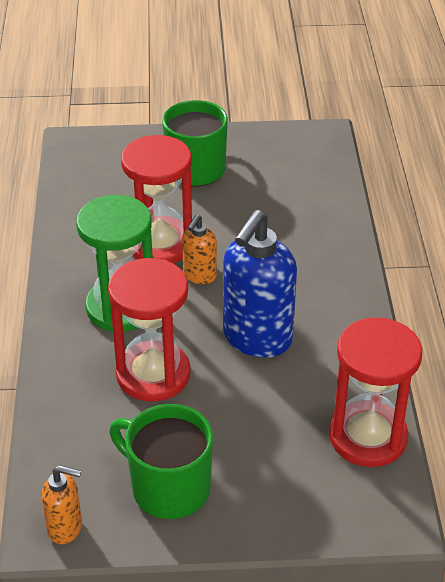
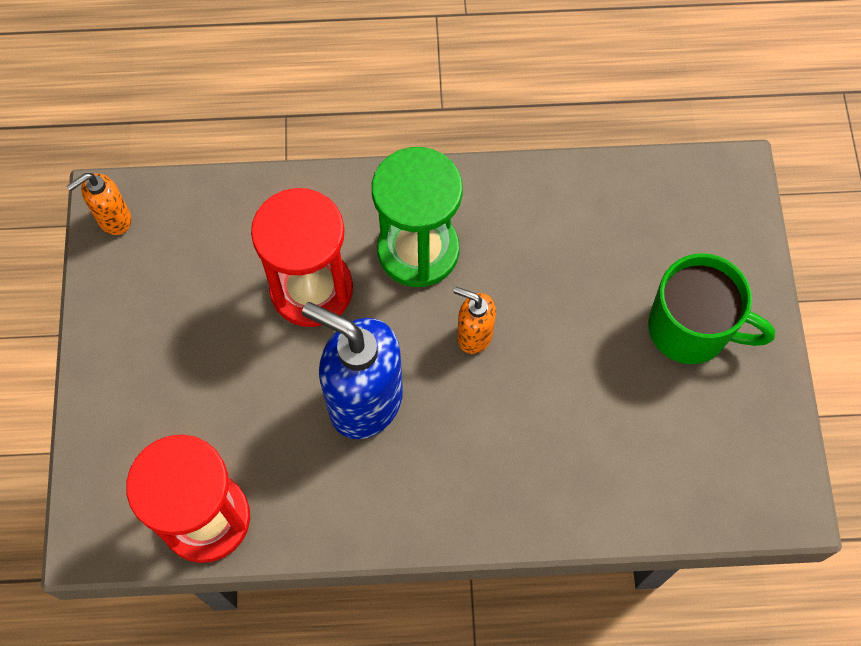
camera: 90 degrees right, 25 degrees up
(65, 528) = (114, 219): orange soap dispenser -> orange soap dispenser turned 45 degrees clockwise
(160, 244) = (532, 289): red hourglass -> none
(169, 488) = (153, 310): green mug -> none

